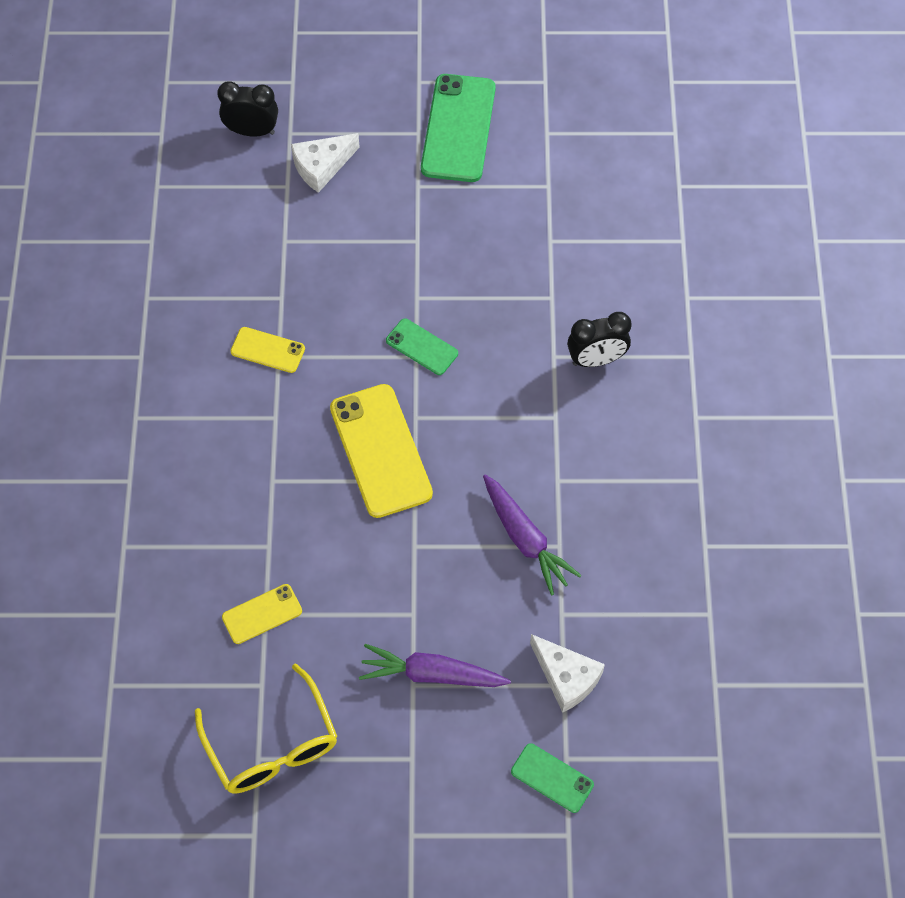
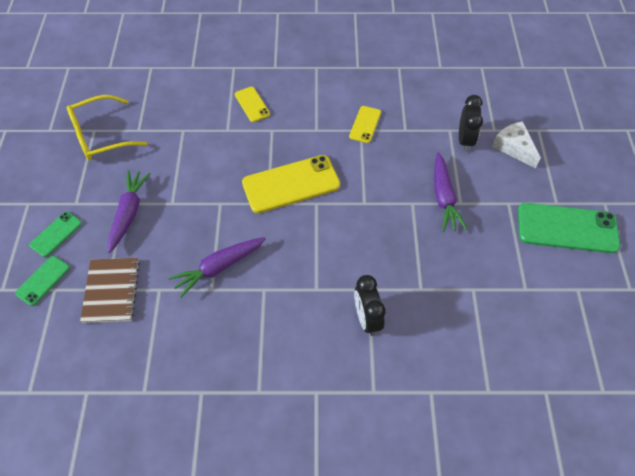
camera: 90 degrees right, 5 degrees down
(252, 131) = (535, 110): black clock -> black clock (465, 140)
(262, 614) = (183, 128): yellow phone -> yellow phone (252, 104)
(408, 259) = (444, 198): none -> purple carrot
(422, 347) = (372, 206): green phone -> green phone (56, 234)
(566, 677) = (111, 291): white cheese -> brown notebook

